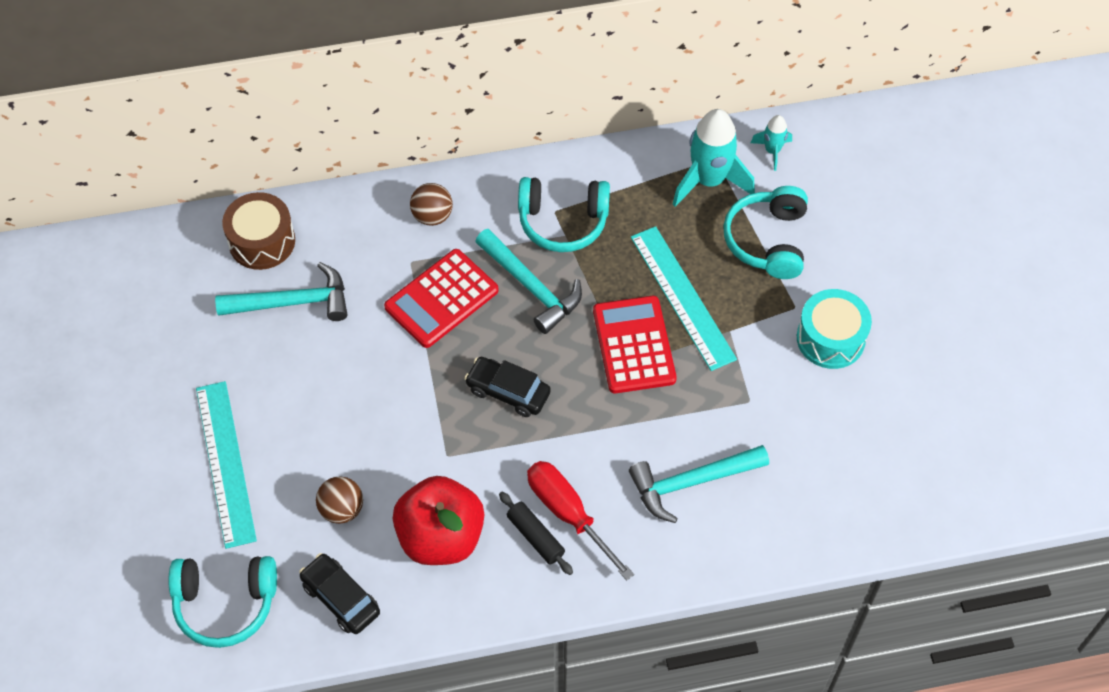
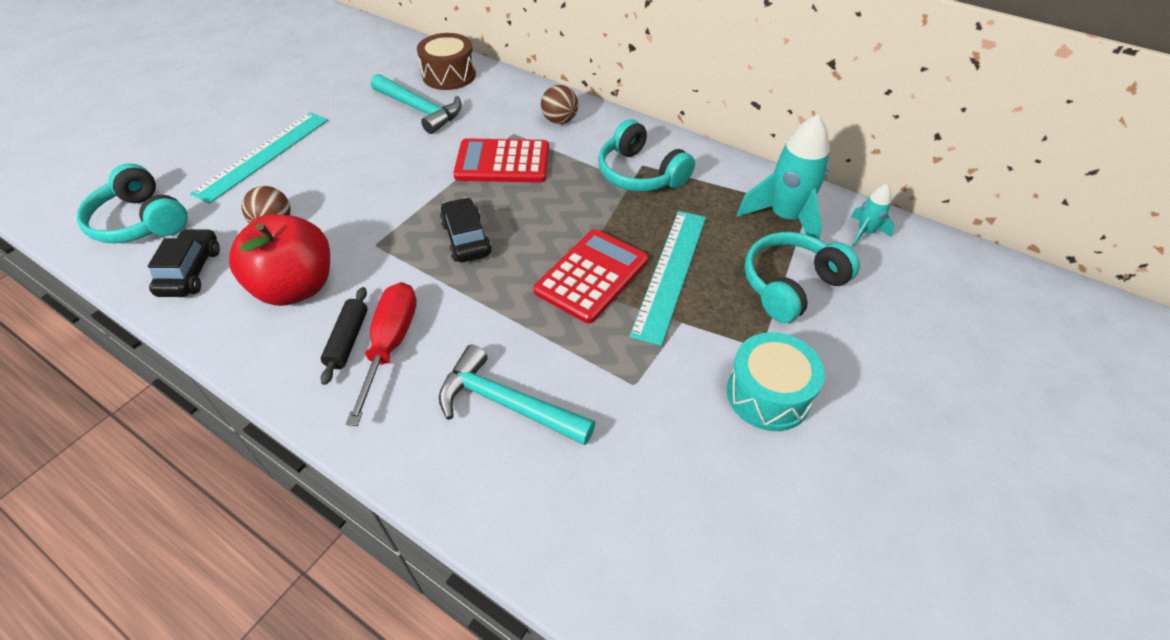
camera: 45 degrees right, 10 degrees down
(531, 287) = (568, 193): turquoise hammer -> none

